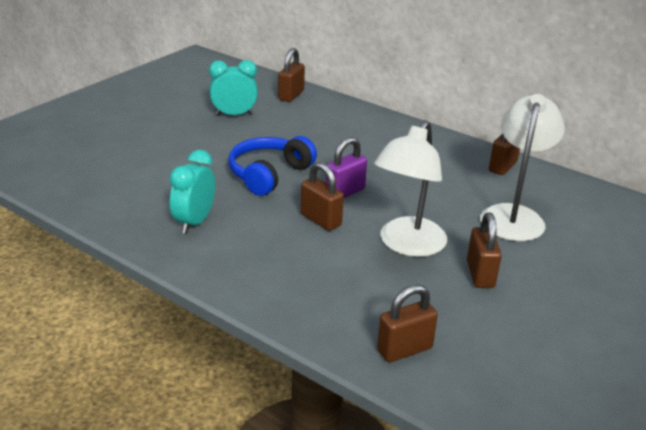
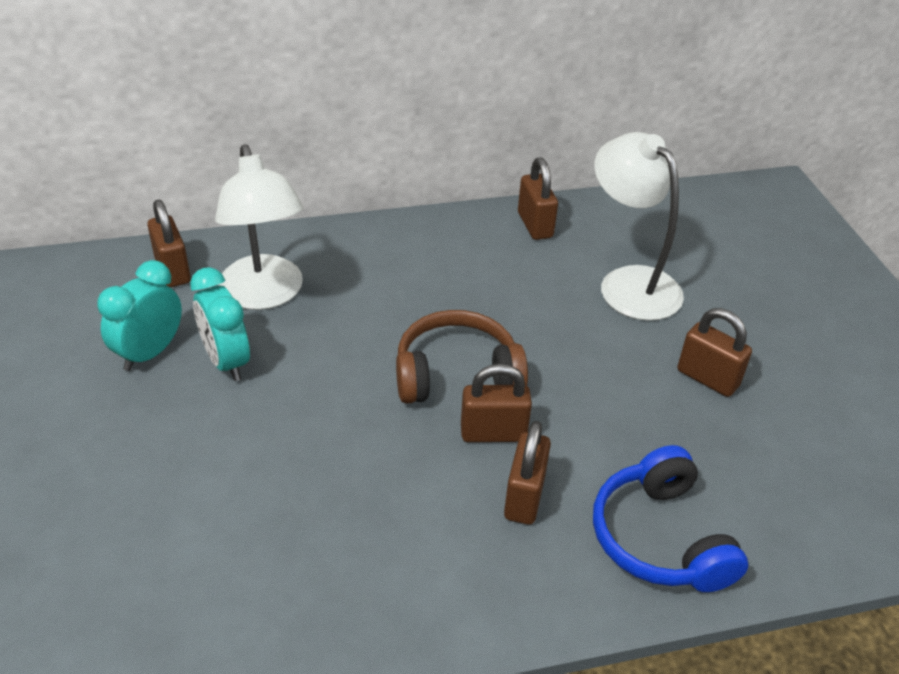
camera: 50 degrees left, 10 degrees up
(194, 222) = (377, 558): turquoise clock -> turquoise clock (226, 361)
(269, 174) = (342, 414): blue headphones -> blue headphones (660, 538)
(345, 192) = (456, 374): purple padlock -> brown headphones
(404, 349) = (787, 522): brown padlock -> brown padlock (524, 497)
(407, 245) = (609, 396): white lamp -> white lamp (265, 295)

